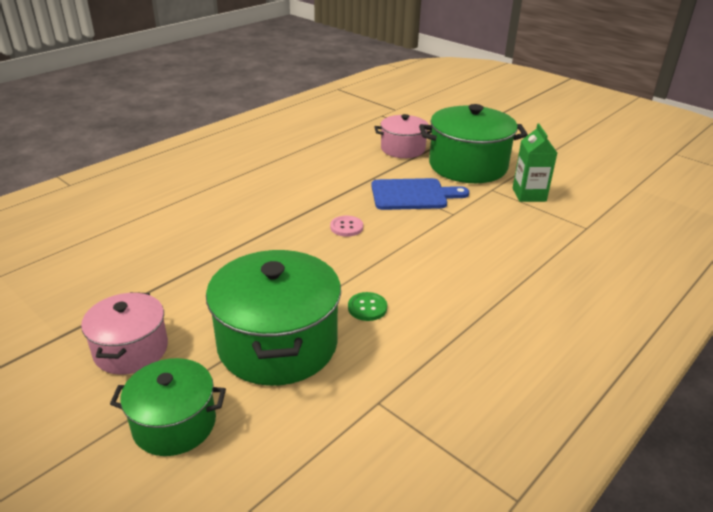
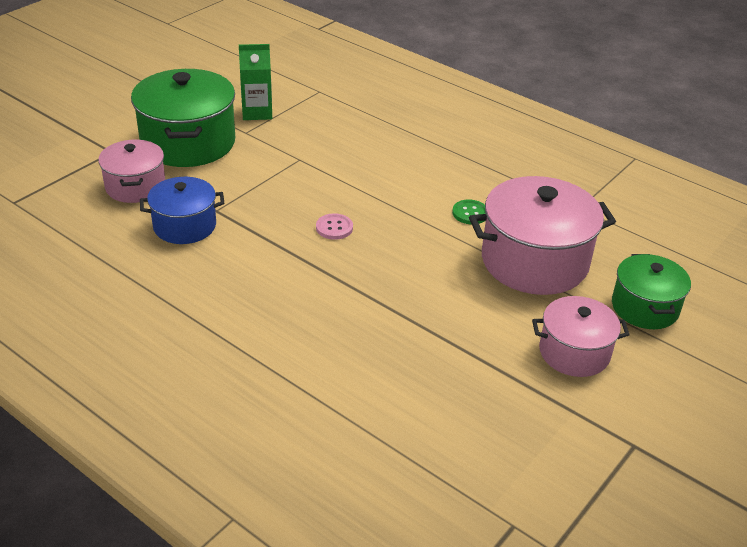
camera: 95 degrees left, 5 degrees up
(277, 344) = (534, 261): green pot -> pink pot
(353, 167) = (184, 226): none -> blue pot
(413, 195) = (259, 182): blue cutting board -> none

